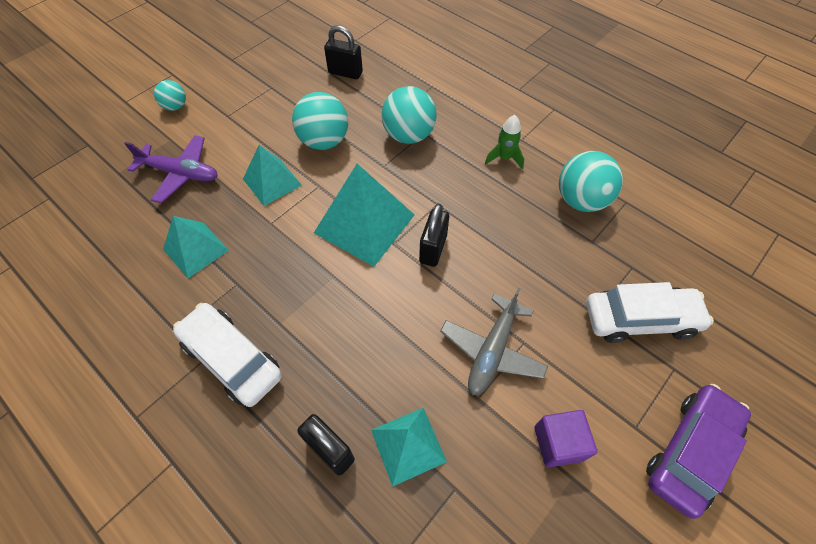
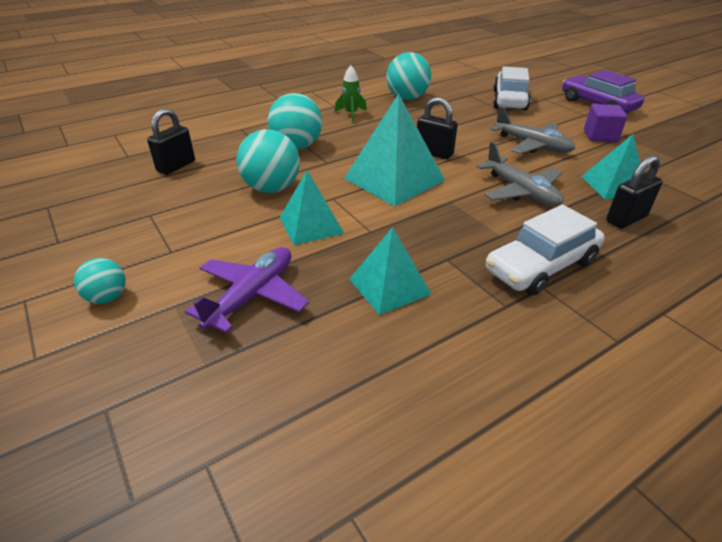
camera: 75 degrees left, 20 degrees down
(367, 339) = (521, 191): none -> grey plane

